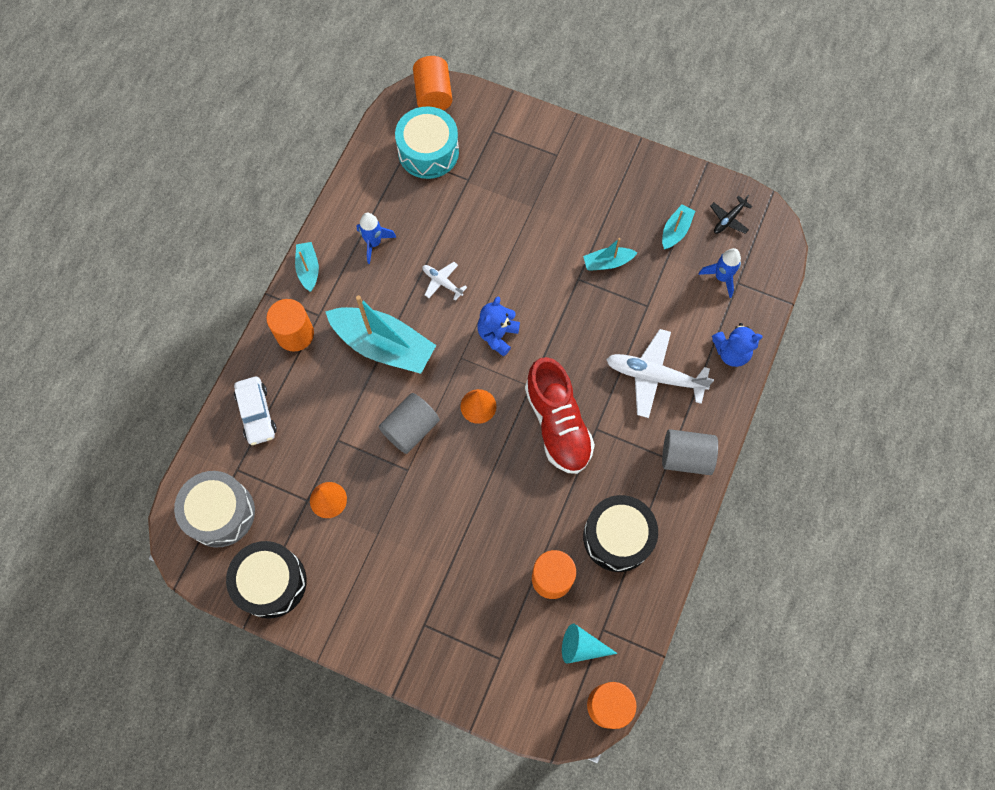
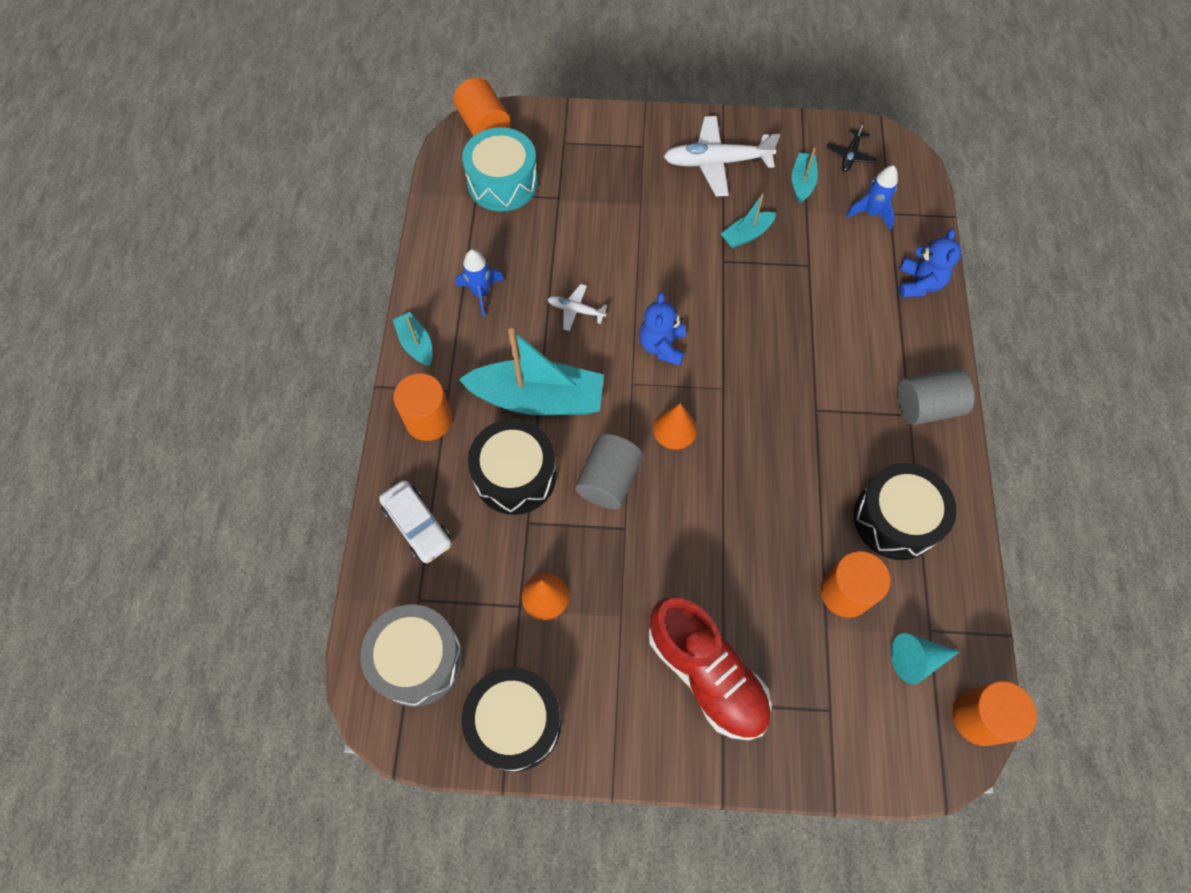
camera: 20 degrees left, 5 degrees down
(342, 400) = (515, 475): none -> black drum
(557, 424) = (772, 418): red shoe -> red shoe (706, 674)
(654, 376) = (852, 334): white plane -> white plane (717, 162)
(731, 352) = (919, 283): blue teddy bear -> blue teddy bear turned 60 degrees counterclockwise

